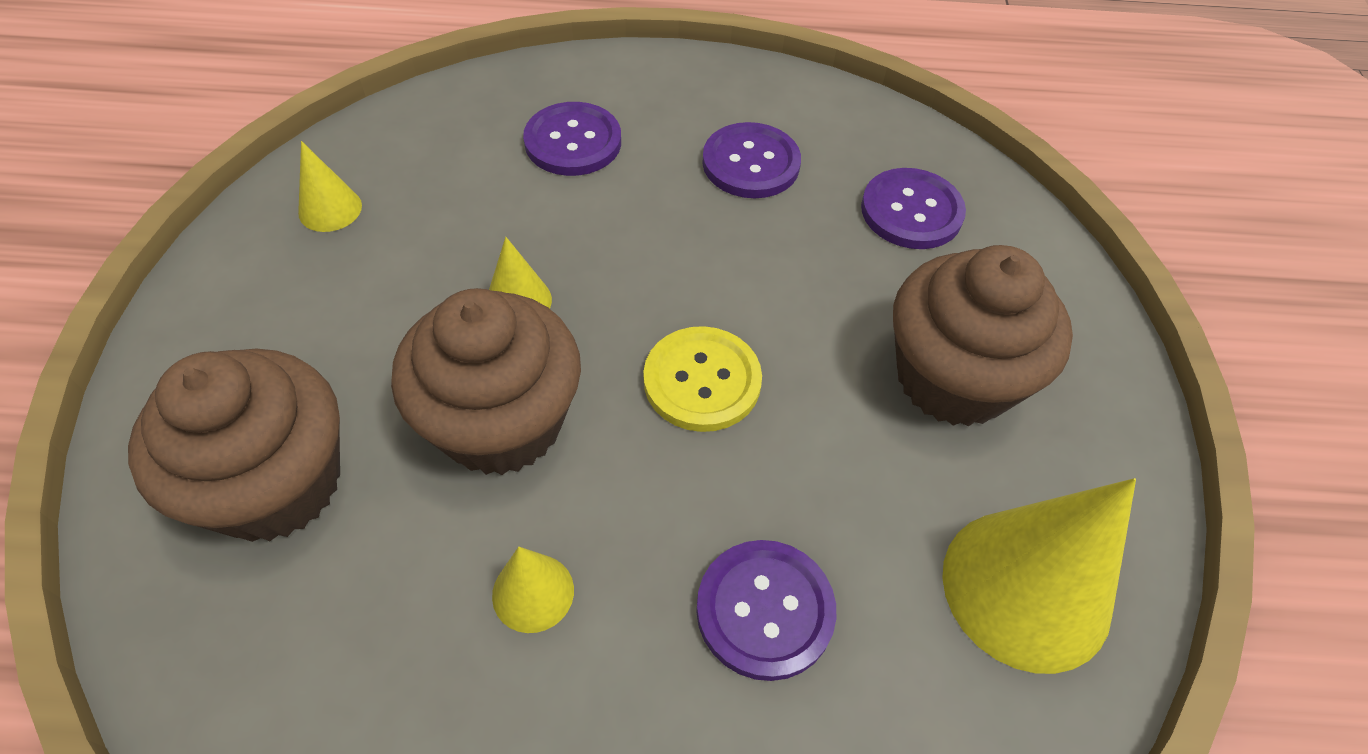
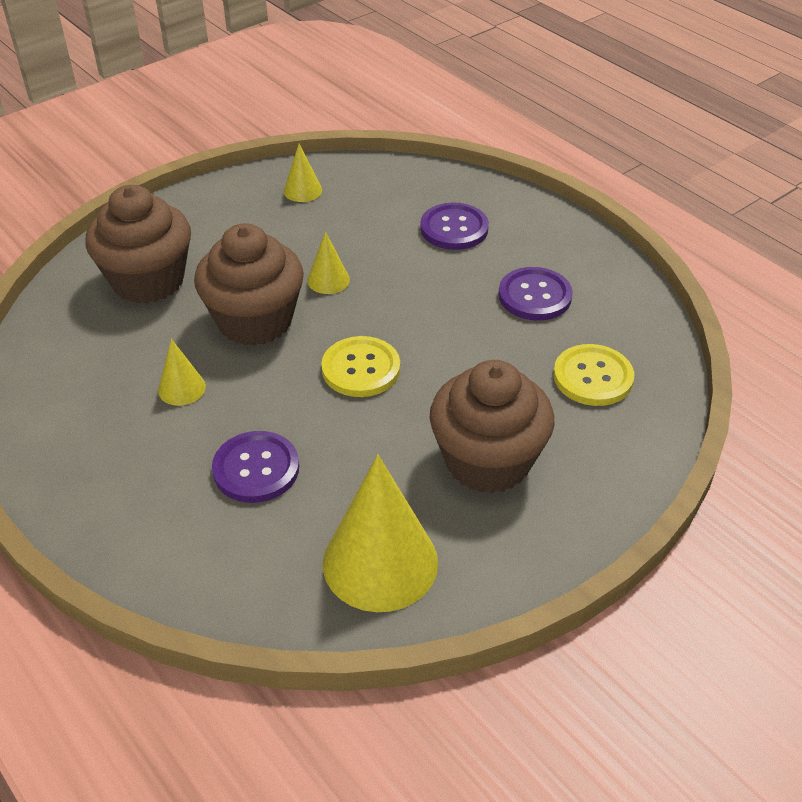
camera: 50 degrees right, 10 degrees down
(911, 211) = (593, 377): purple button -> yellow button

